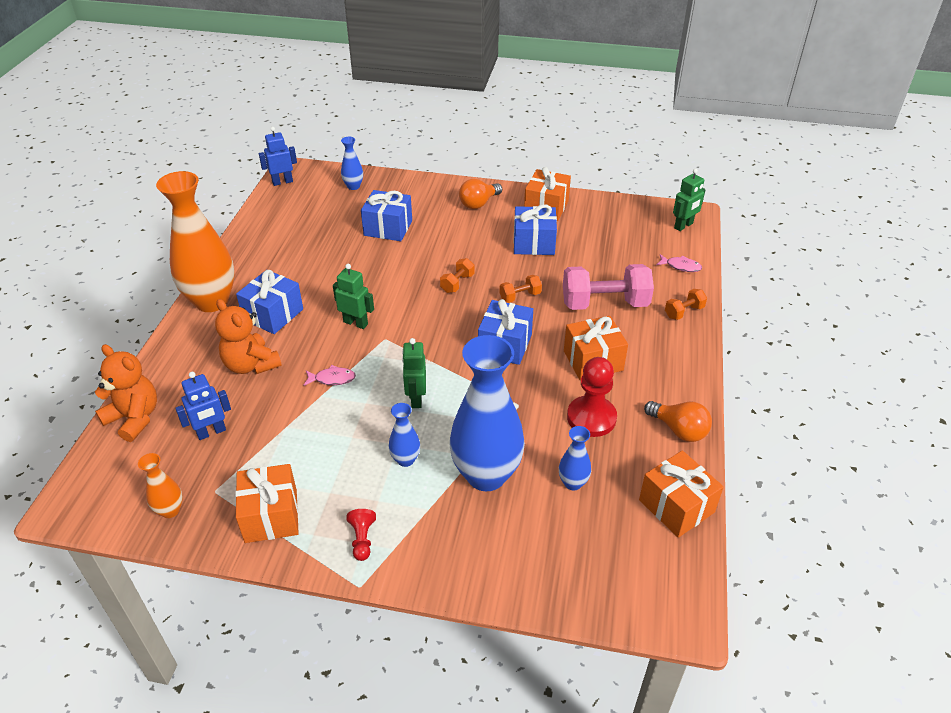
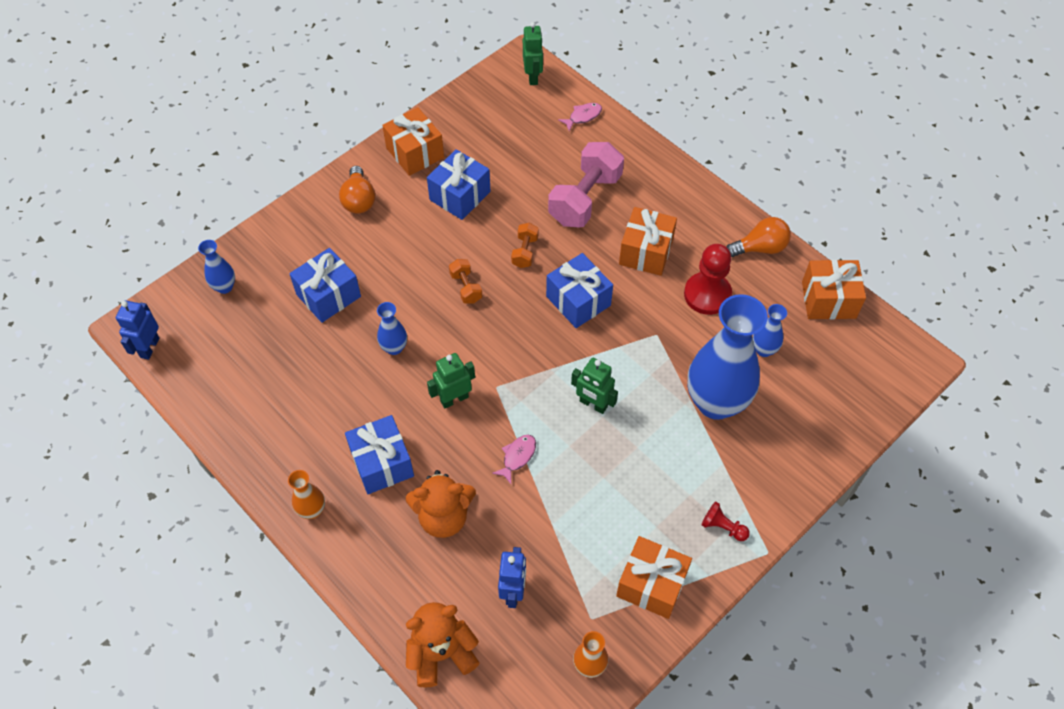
camera: 55 degrees left, 15 degrees up
(212, 301) = (312, 510): orange vase -> orange vase, size x0.44
(405, 460) = (659, 451): blue vase -> blue vase (394, 348)
(684, 312) = (638, 154): orange dumbbell -> none

